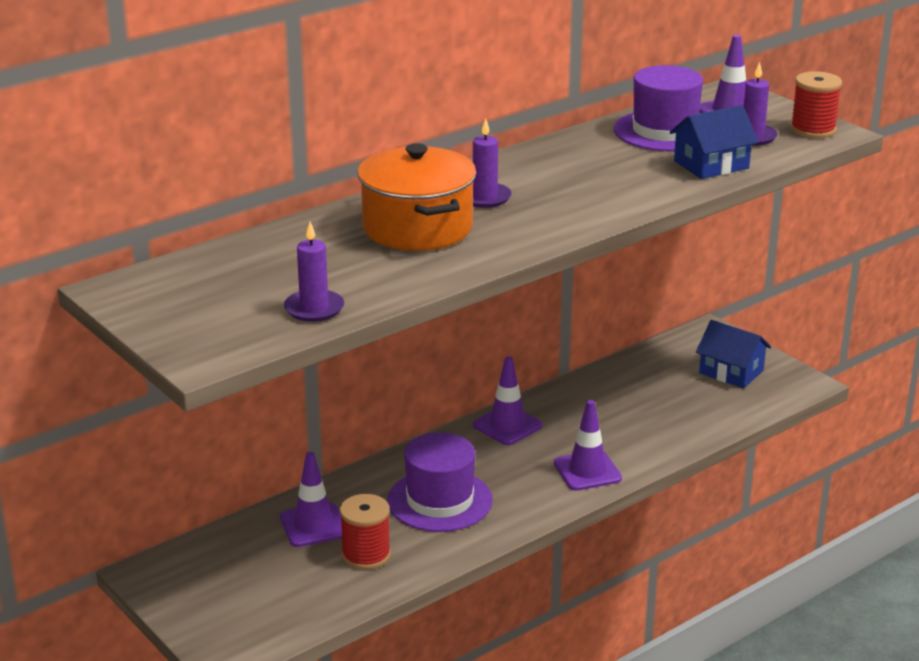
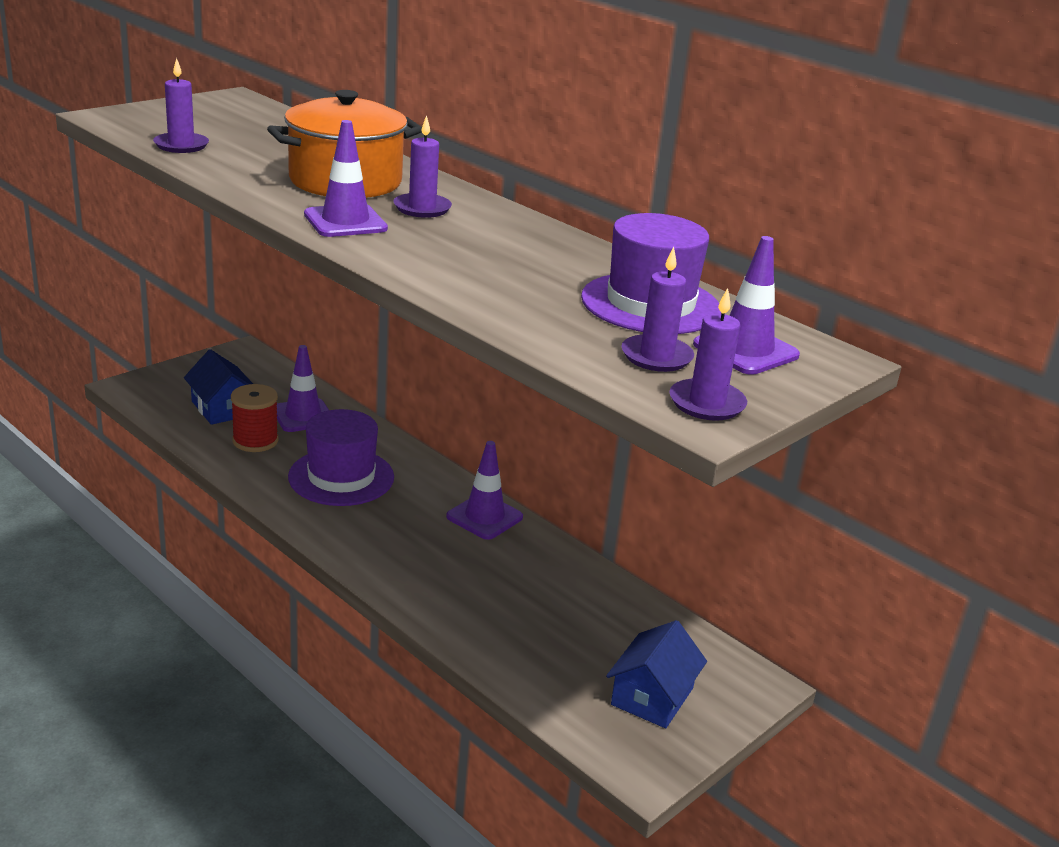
camera: 80 degrees right, 0 degrees up
(587, 471) = (398, 567): purple traffic cone -> purple traffic cone (345, 222)
(711, 165) = (545, 322): blue house -> blue house (222, 408)
(813, 130) = (707, 403): red spool -> purple candle

